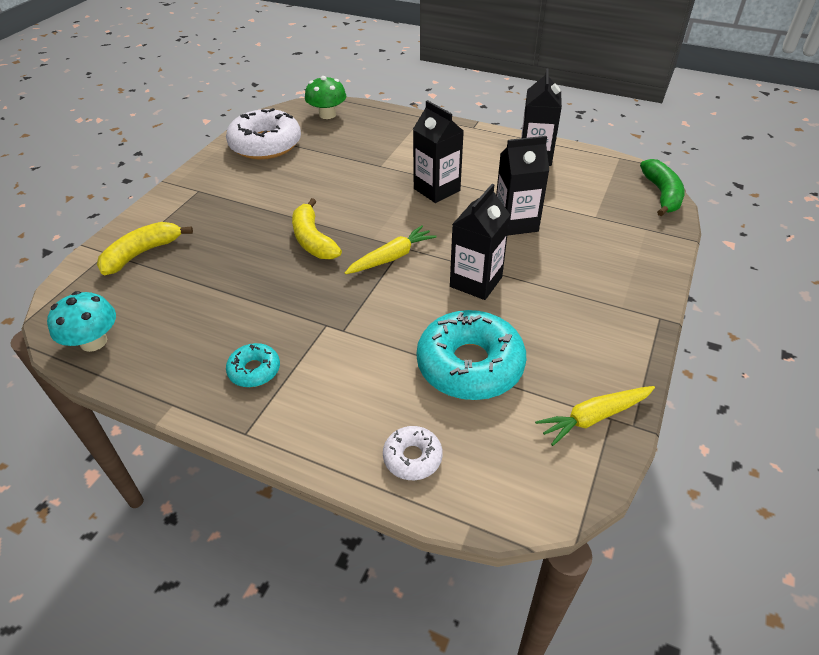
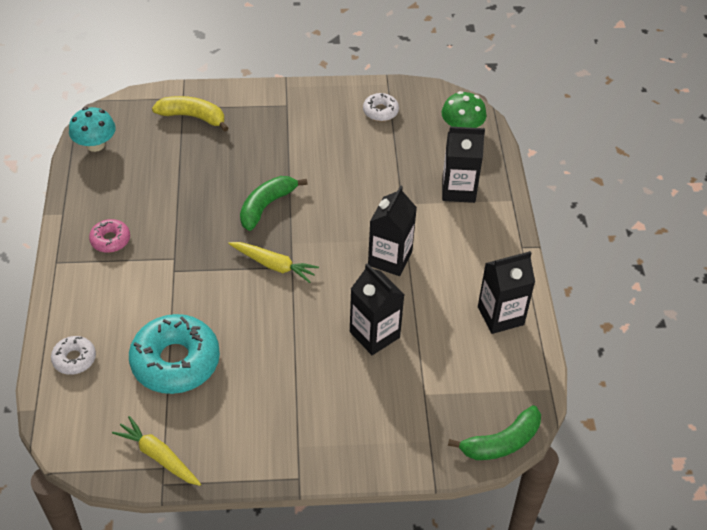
camera: 60 degrees right, 5 degrees up
(254, 370) = (110, 240): turquoise donut -> pink donut
(265, 144) = (380, 111): white donut -> white donut, size x0.49
(313, 240) = (266, 206): yellow banana -> green banana
(476, 282) = (274, 333): black carton -> black carton (458, 190)

